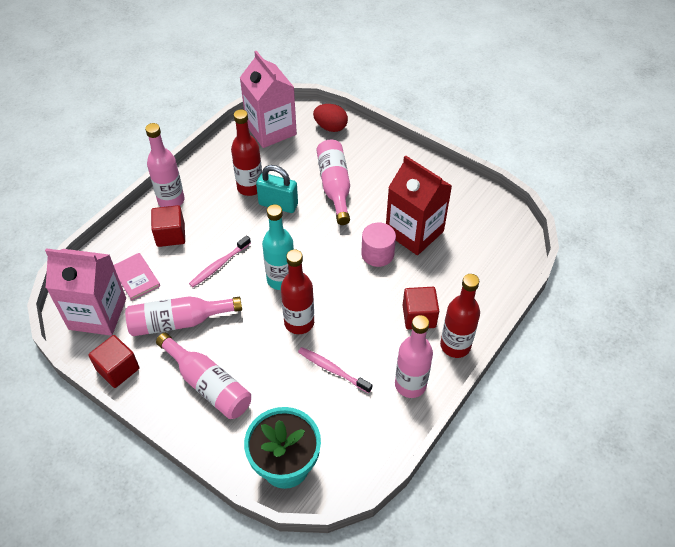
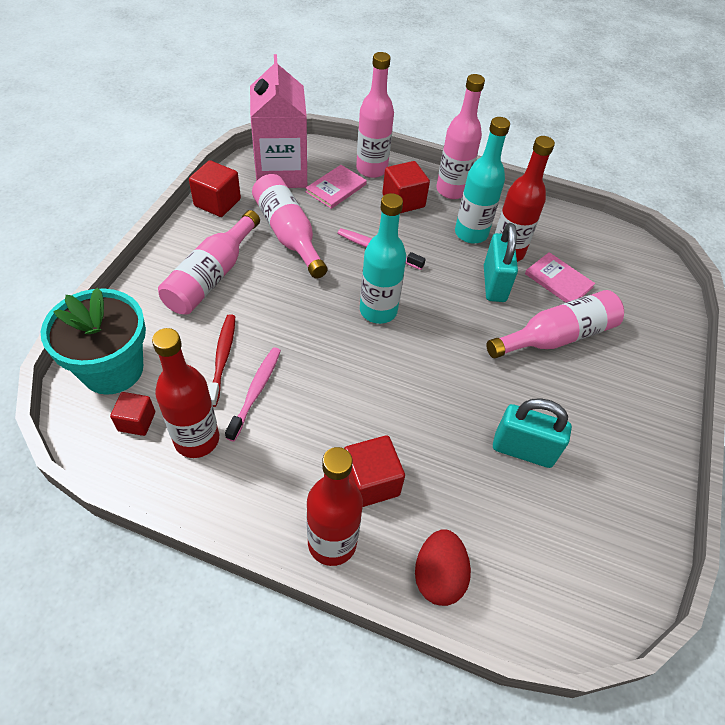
camera: 70 degrees right, 0 degrees up
(223, 203) = (471, 233): none -> turquoise bottle
(271, 130) = (612, 252): pink carton -> none
(287, 168) = (558, 280): none -> pink book
(296, 387) = (222, 358): none -> red toothbrush
(299, 322) = (318, 342): red bottle -> red bottle (197, 439)
(330, 127) = (659, 312): red egg -> red egg (438, 576)
(339, 450) = (136, 421): none -> red cube
(377, 254) = (462, 409): pink cylinder -> none
(410, 385) = (250, 490): pink bottle -> pink bottle (371, 169)
(414, 232) = (523, 450): red carton -> turquoise padlock

